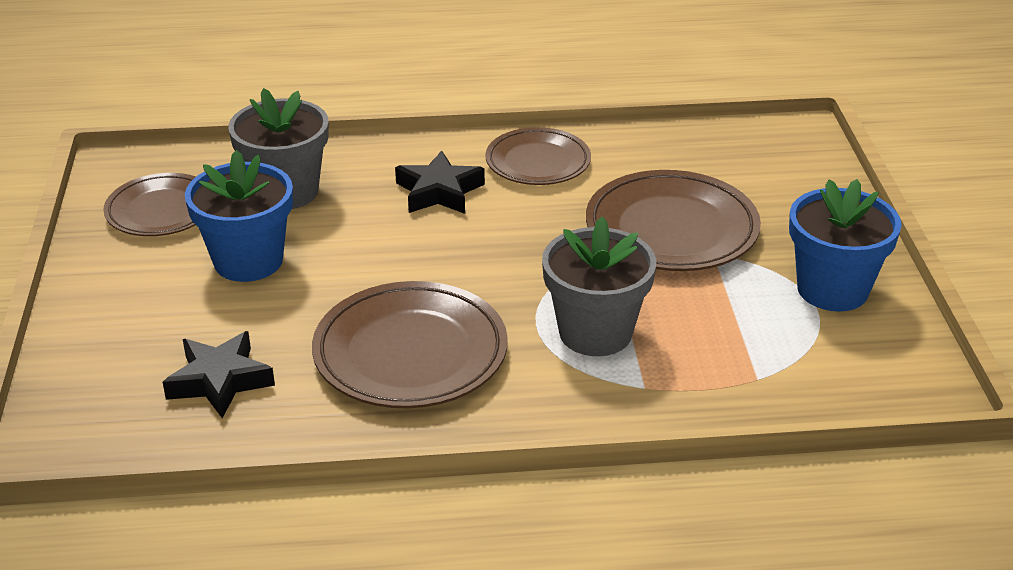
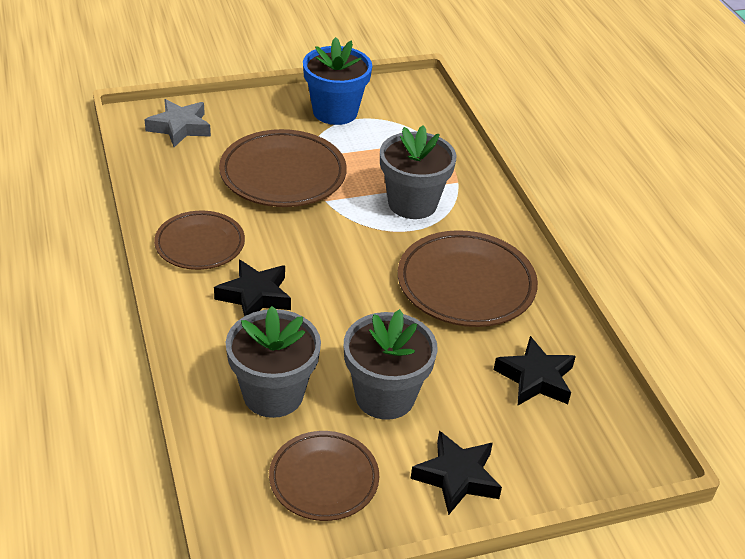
camera: 105 degrees left, 5 degrees up
(113, 293) = (457, 477): none -> black star
(248, 261) = (385, 396): blue flower pot -> grey flower pot
(780, 160) = (180, 127): none -> grey star

